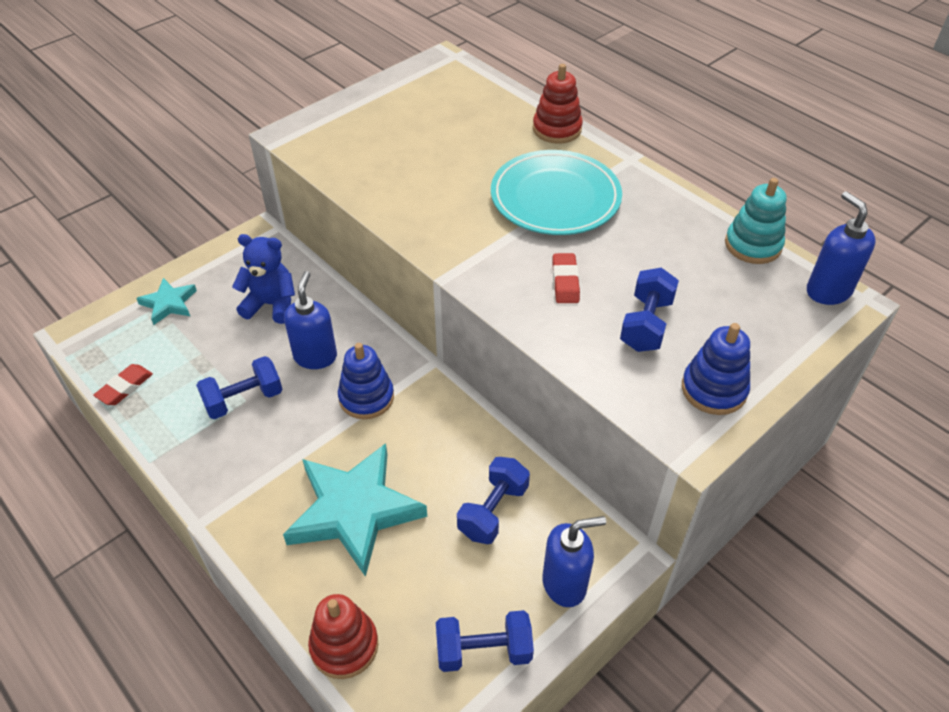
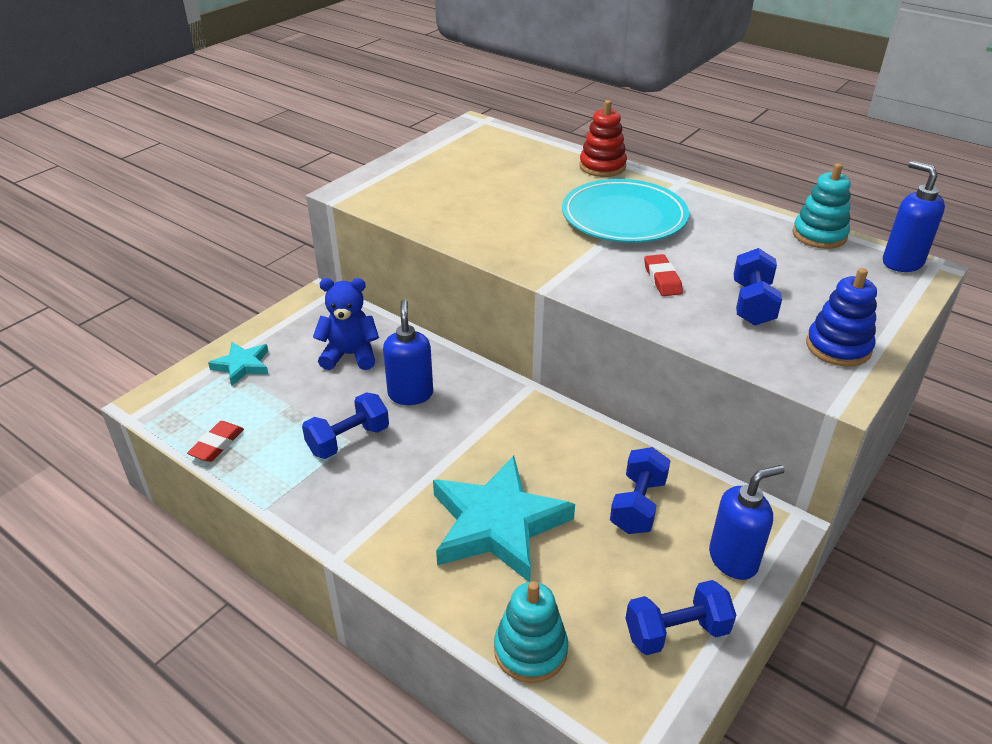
camera: 10 degrees left, 10 degrees down
(344, 645) = (530, 650): red stacking toy -> turquoise stacking toy
(366, 397) = (474, 423): blue stacking toy -> none

